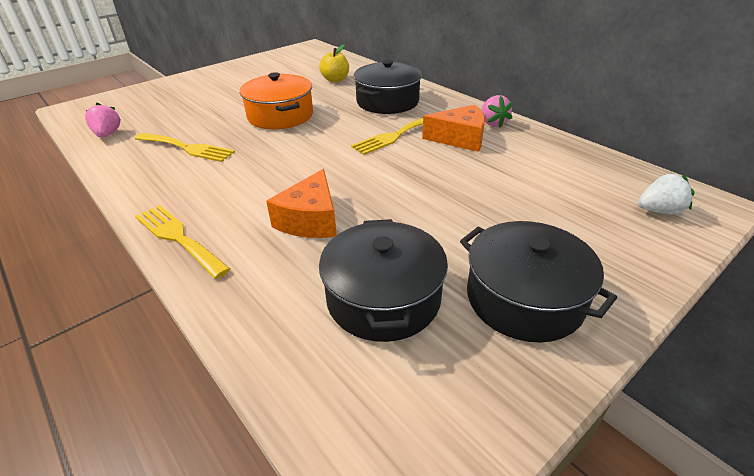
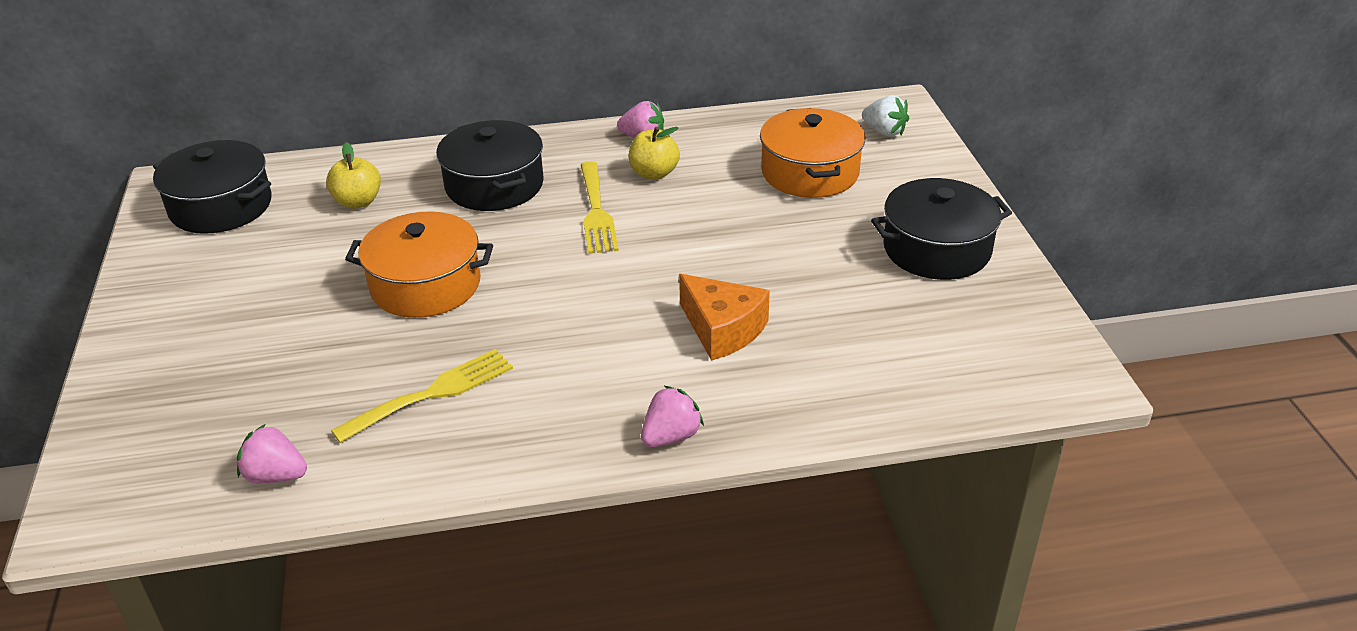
camera: 60 degrees left, 0 degrees up
(178, 237) = (671, 436): yellow fork -> pink strawberry
(383, 298) = (883, 321): black pot -> black pot (221, 206)
(460, 139) = (654, 173): orange cheese -> yellow apple
(545, 194) = (810, 172): none -> orange pot
(659, 211) = (884, 131): white strawberry -> white strawberry turned 105 degrees clockwise

